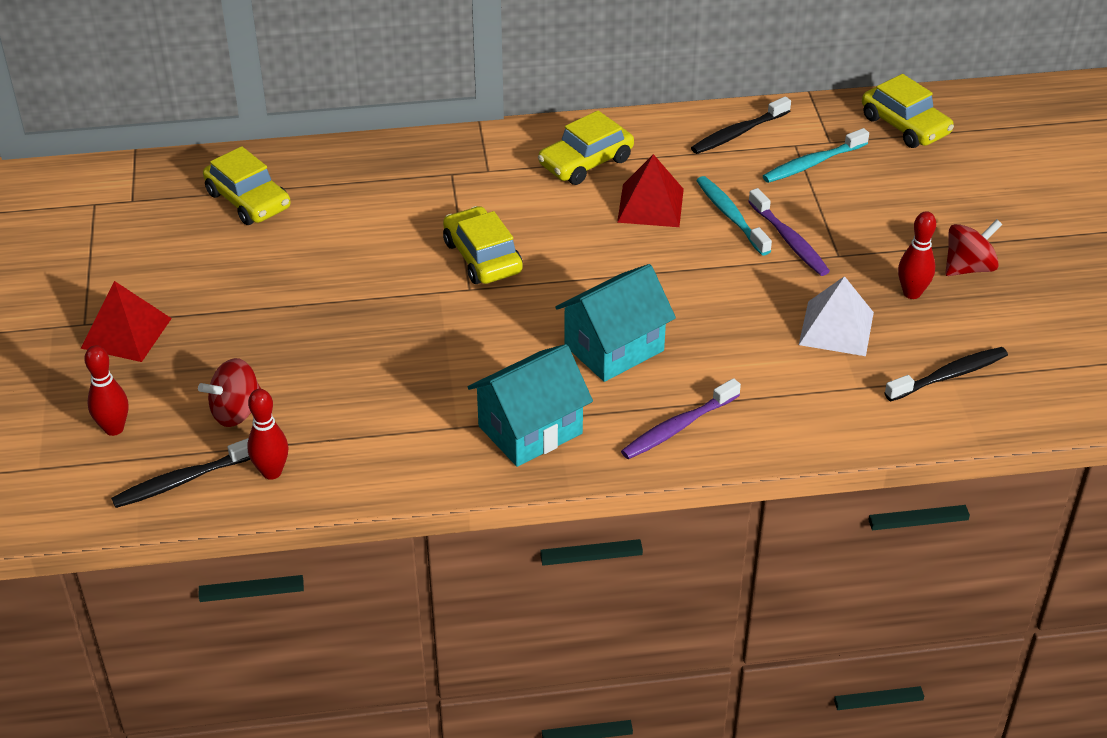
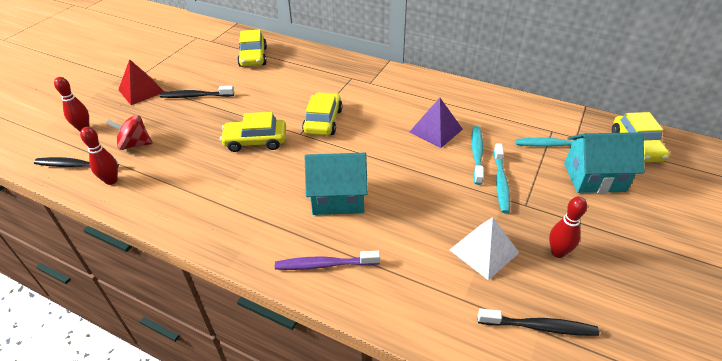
camera: 35 degrees right, 0 degrees up
(530, 430) = (246, 222): turquoise house -> turquoise house (594, 177)
(586, 162) = (422, 96): yellow car -> yellow car (255, 141)
(650, 205) = (435, 130): red pyramid -> purple pyramid
(738, 133) = (522, 112): black toothbrush -> black toothbrush (196, 96)
(789, 240) = (500, 182): purple toothbrush -> turquoise toothbrush
(968, 268) = (615, 254): red spinning top -> none

